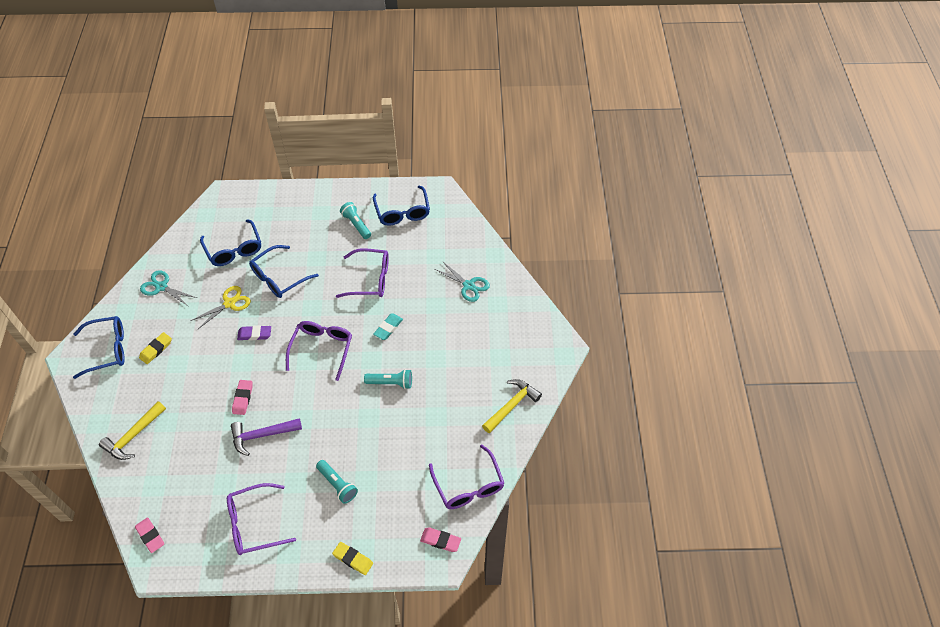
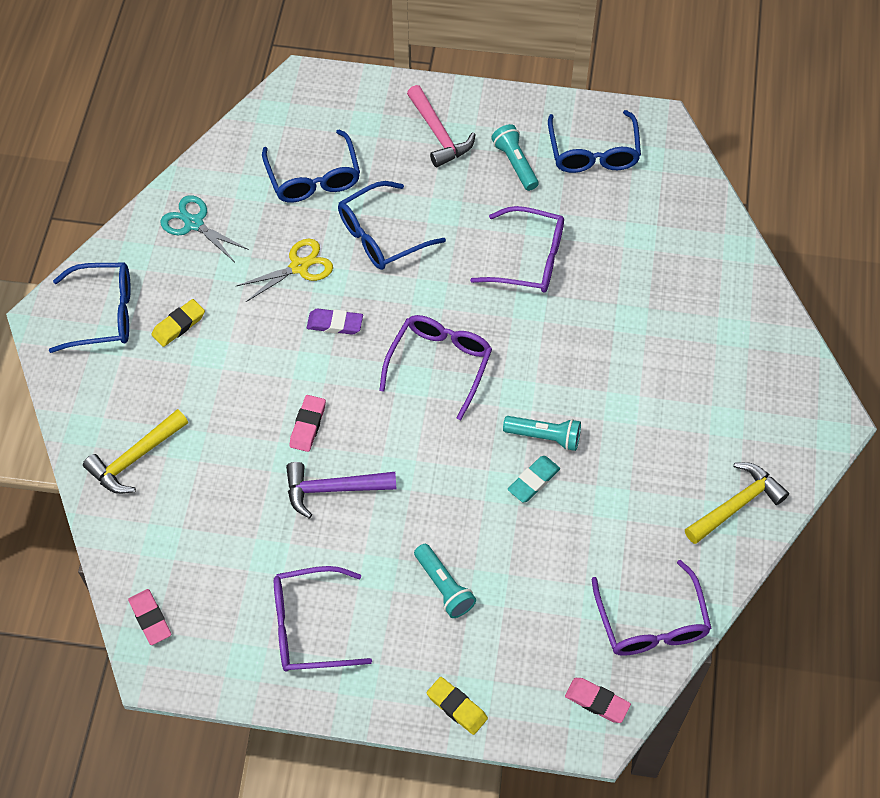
camera: 10 degrees right, 5 degrees up
(308, 214) = (438, 134): none -> pink hammer
(388, 328) = (550, 345): turquoise eraser -> turquoise eraser (533, 481)
(468, 285) = (689, 294): turquoise scissors -> none

